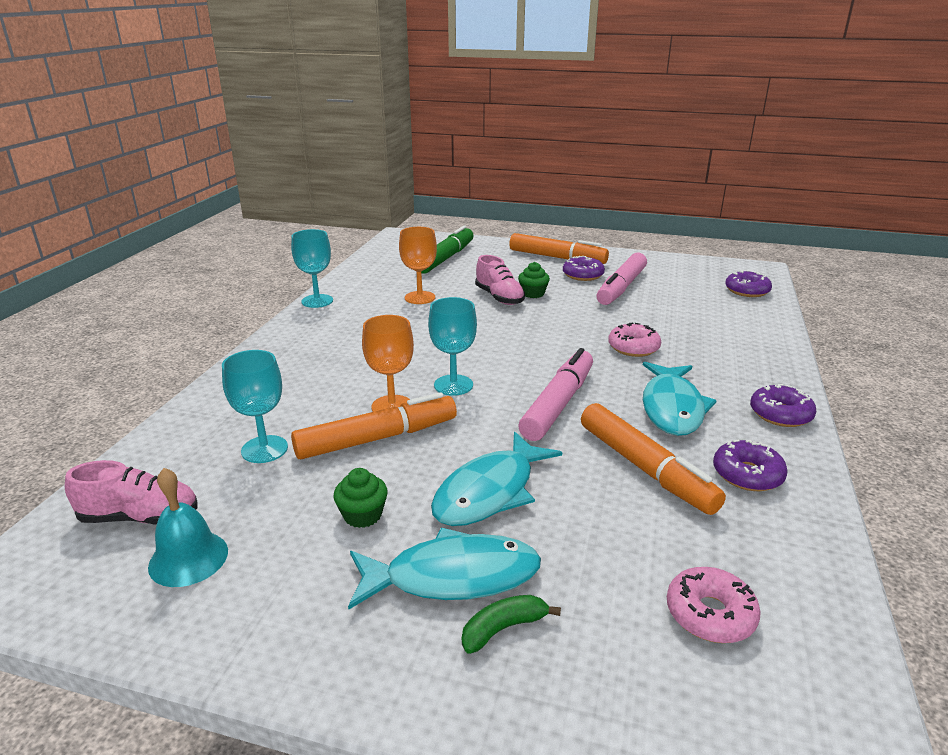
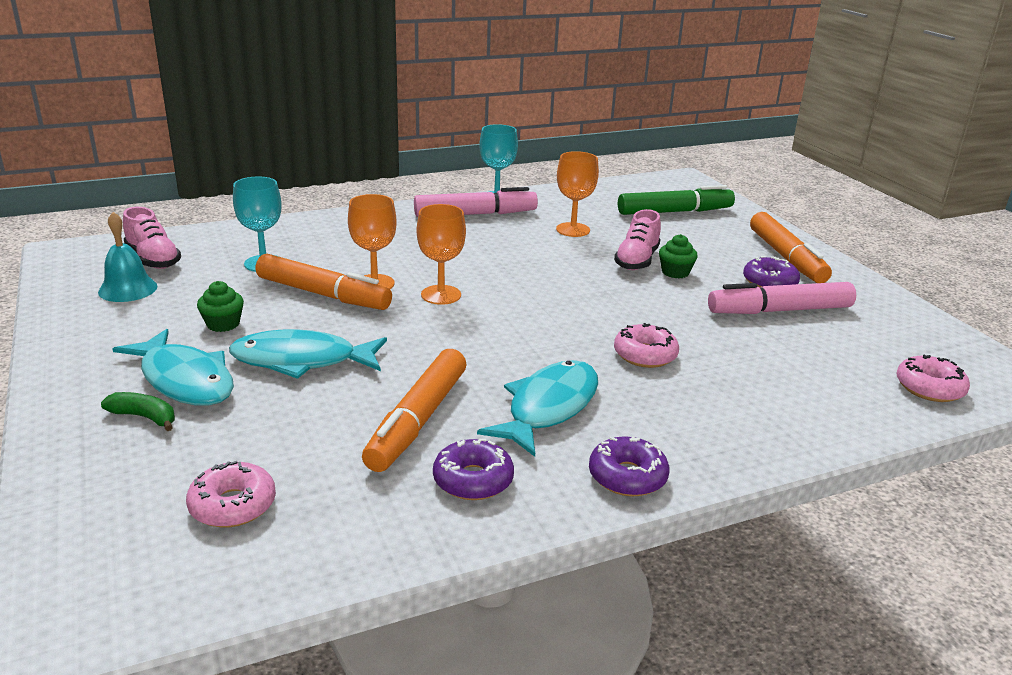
camera: 50 degrees right, 0 degrees up
(453, 385) = (441, 295): turquoise goblet -> orange goblet
(558, 404) = (474, 349): pink marker -> pink marker (475, 214)
(672, 408) = (548, 407): turquoise fish -> turquoise fish turned 150 degrees clockwise
(747, 291) = (929, 388): purple donut -> pink donut

